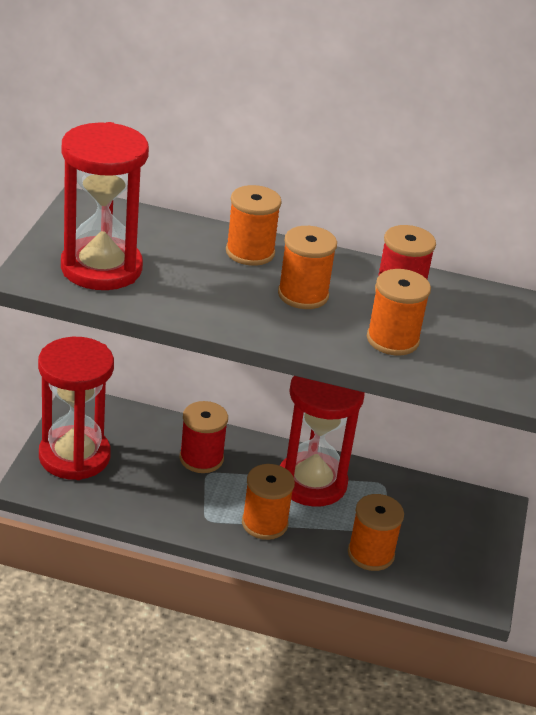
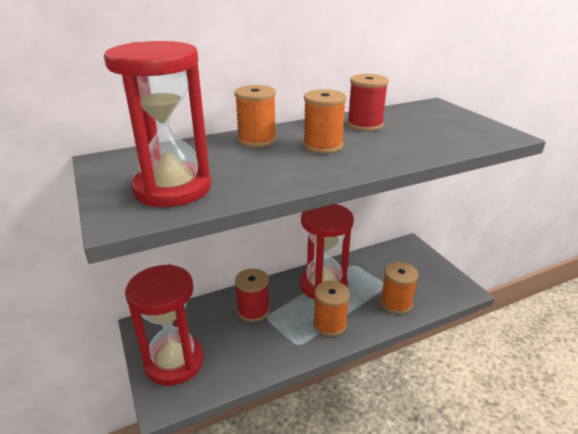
camera: 35 degrees left, 5 degrees down
(392, 340) = (405, 144): orange spool -> none

